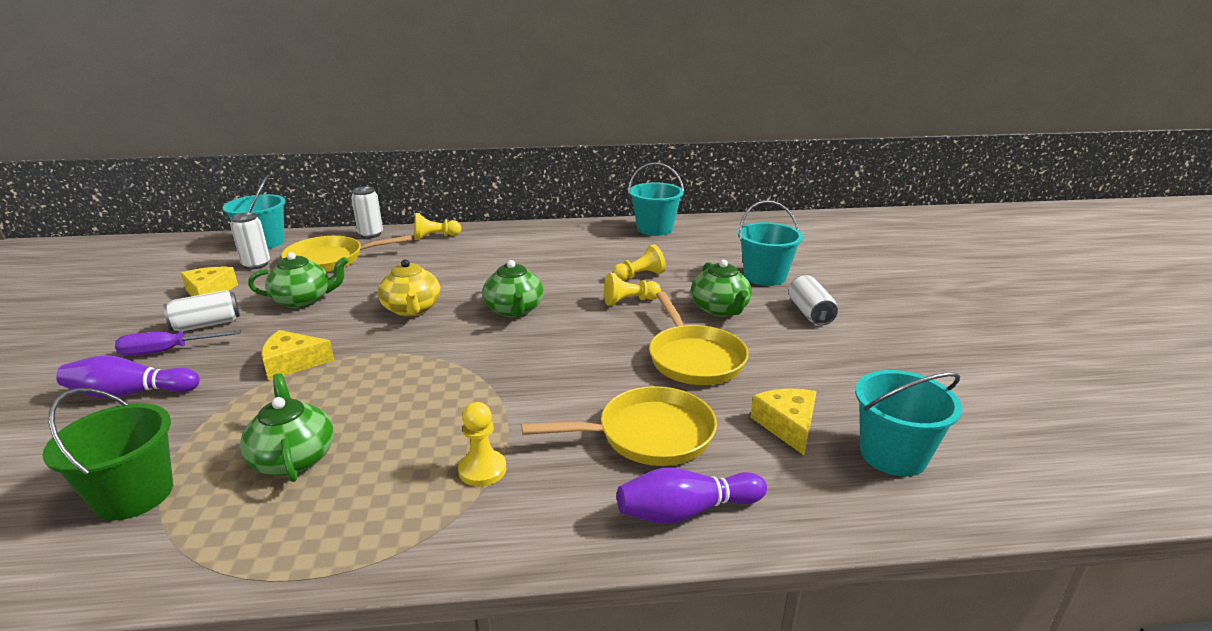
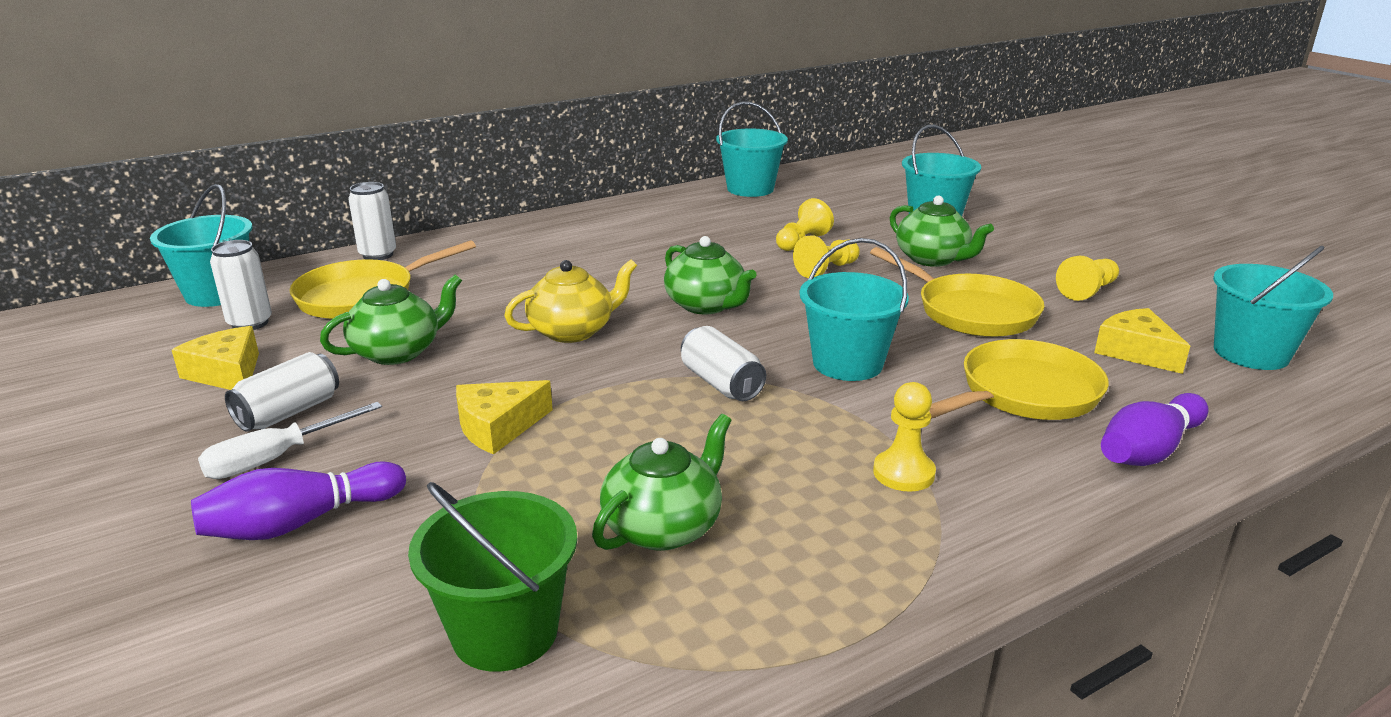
camera: 25 degrees left, 0 degrees up
(167, 351) = (276, 458): purple screwdriver -> white screwdriver
(293, 458) = (664, 527): green teapot -> green teapot turned 90 degrees clockwise
(412, 309) = (573, 331): yellow teapot -> yellow teapot turned 75 degrees counterclockwise
(435, 237) = (479, 243): yellow pawn -> yellow pawn (1087, 291)
(552, 376) = (847, 363): none -> turquoise bucket
(810, 313) = (1023, 245): white can -> white can (721, 383)

